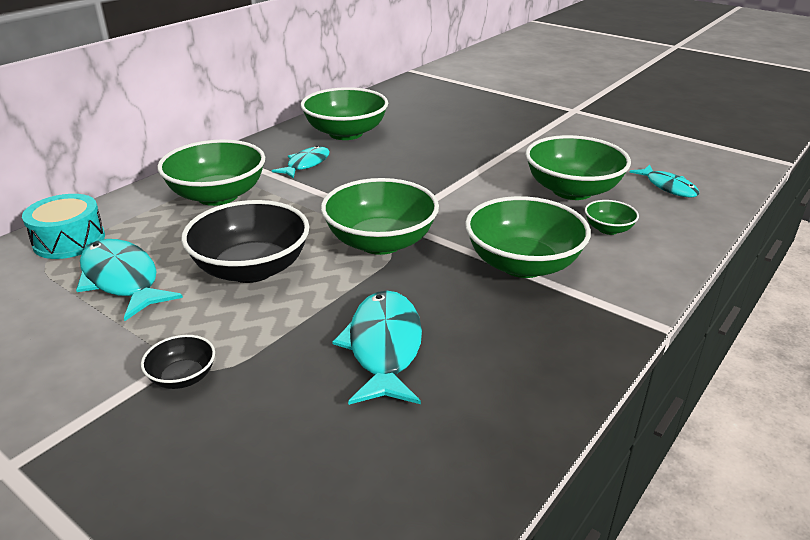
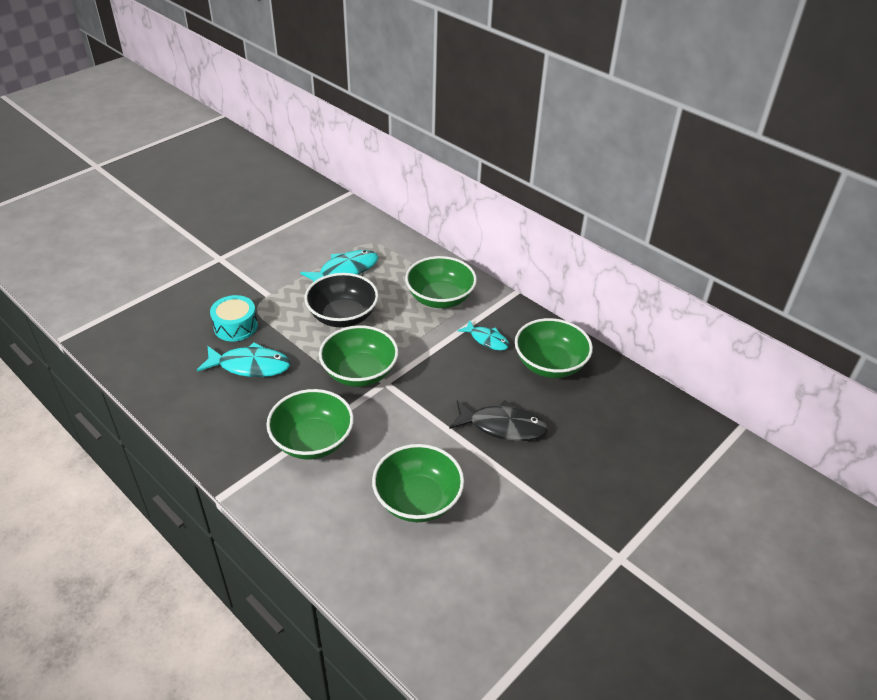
camera: 95 degrees right, 10 degrees up
(69, 240) = (392, 247): turquoise drum -> turquoise drum (235, 326)
(183, 377) = (255, 298): black bowl -> none
(447, 153) = (502, 426): none -> black fish
(608, 229) = (347, 505): green bowl -> none
(668, 187) = (413, 579): turquoise fish -> none

